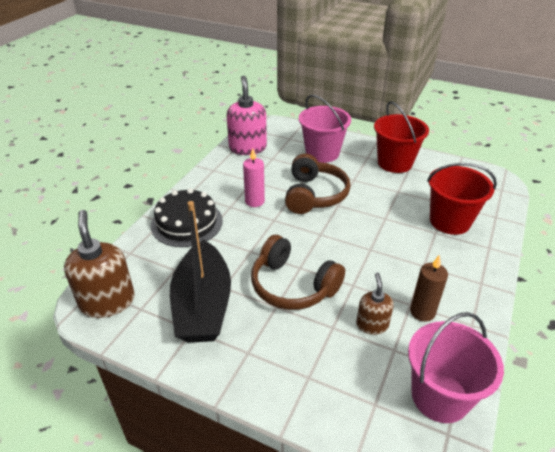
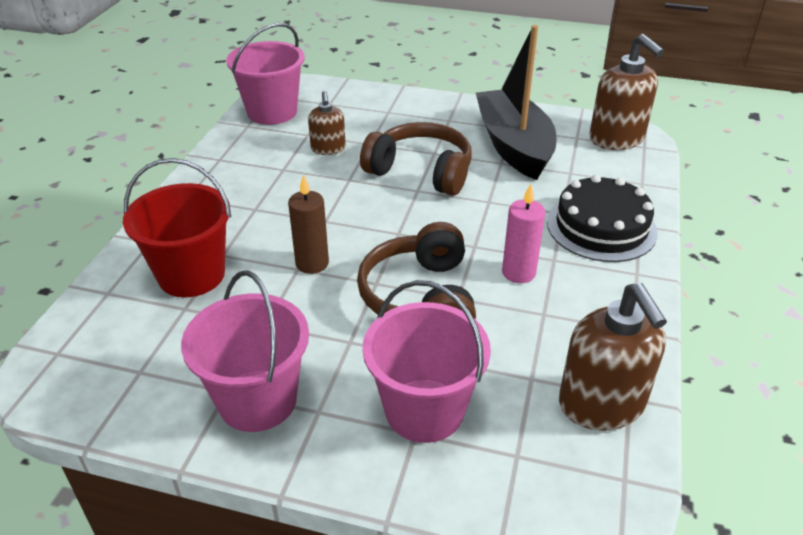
camera: 170 degrees right, 0 degrees up
(247, 148) = (601, 404): pink soap dispenser -> brown soap dispenser
(394, 163) = (257, 400): red bucket -> pink bucket
(422, 312) = (271, 163): brown candle -> brown candle (312, 263)

